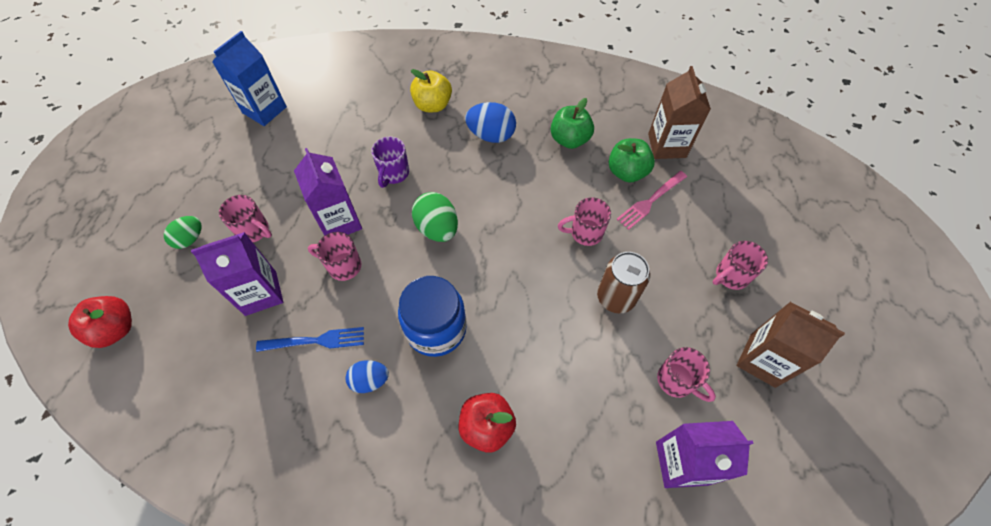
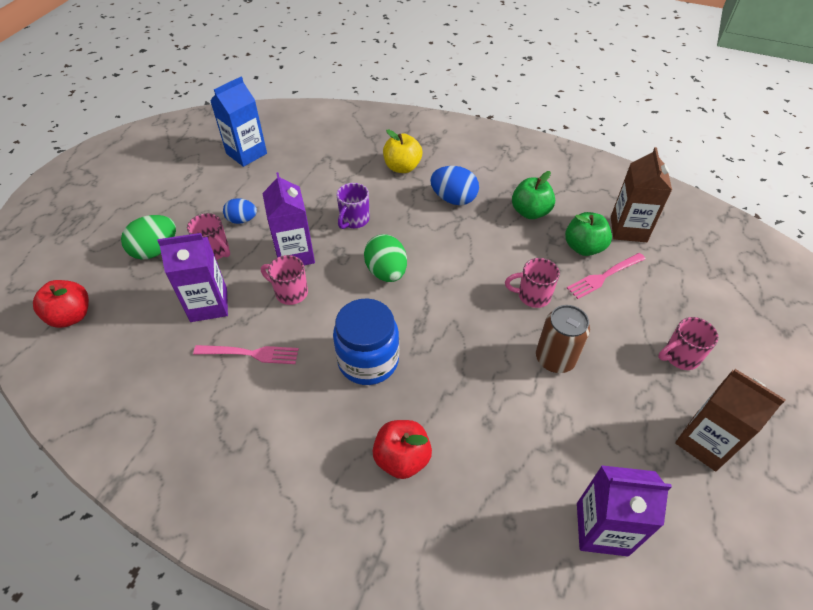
camera: 10 degrees right, 10 degrees down
(190, 239) = (155, 250): green egg -> green egg, size x1.53
(315, 341) = (250, 353): blue fork -> pink fork
(370, 380) = (294, 397): blue egg -> blue egg (242, 220)
(677, 381) = (608, 448): pink mug -> none

